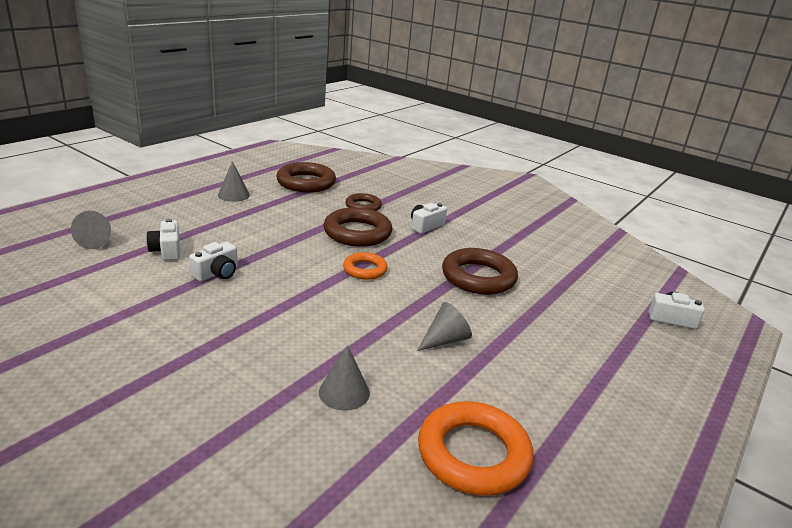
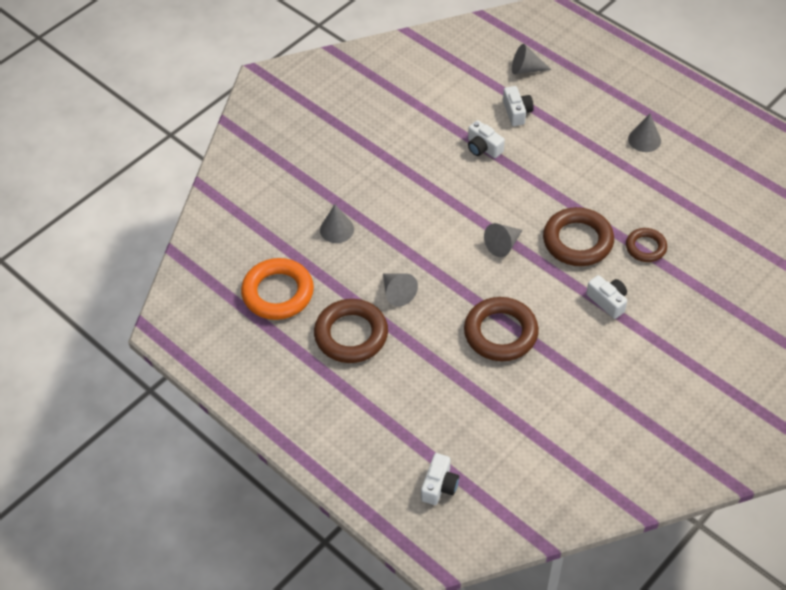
camera: 100 degrees right, 25 degrees up
(167, 250) = (517, 112): white camera -> white camera turned 90 degrees clockwise
(306, 183) = (698, 196): brown ring -> brown ring (351, 335)
(365, 269) = (503, 245): orange ring -> grey cone

